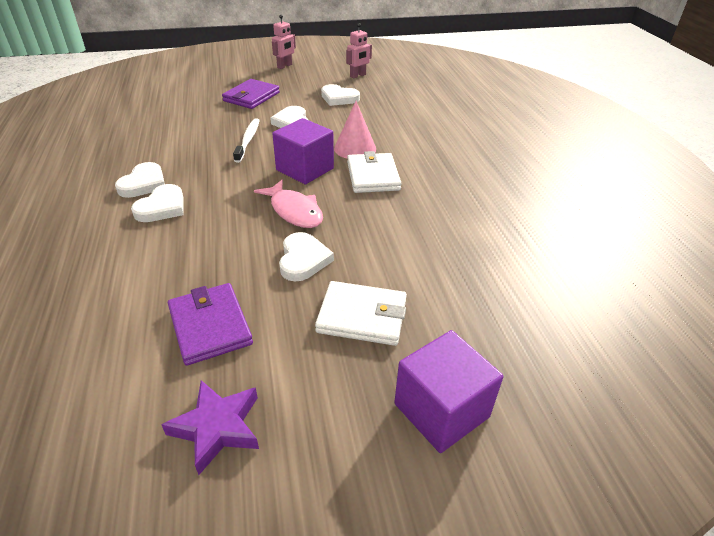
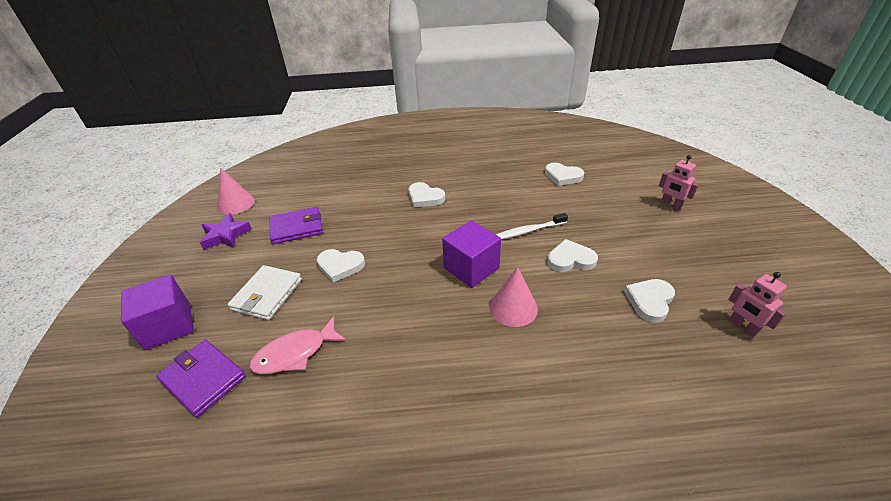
camera: 100 degrees right, 0 degrees up
(98, 457) = (236, 204): none -> pink cone
(143, 183) = (457, 186): white heart -> white heart (563, 176)
(248, 140) = (527, 231): white toothbrush -> white toothbrush turned 150 degrees clockwise
(251, 97) = (628, 229): purple wallet -> purple wallet (203, 378)
(284, 66) = (736, 252): pink robot -> pink robot (670, 205)
(294, 211) = (404, 261): pink fish -> pink fish (295, 353)
(373, 176) = (453, 318): white wallet -> none

